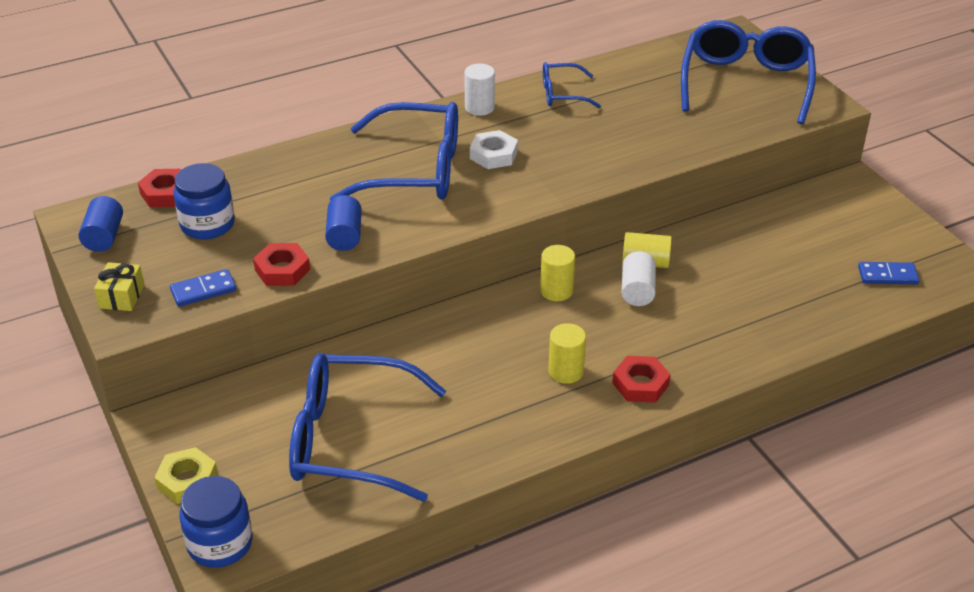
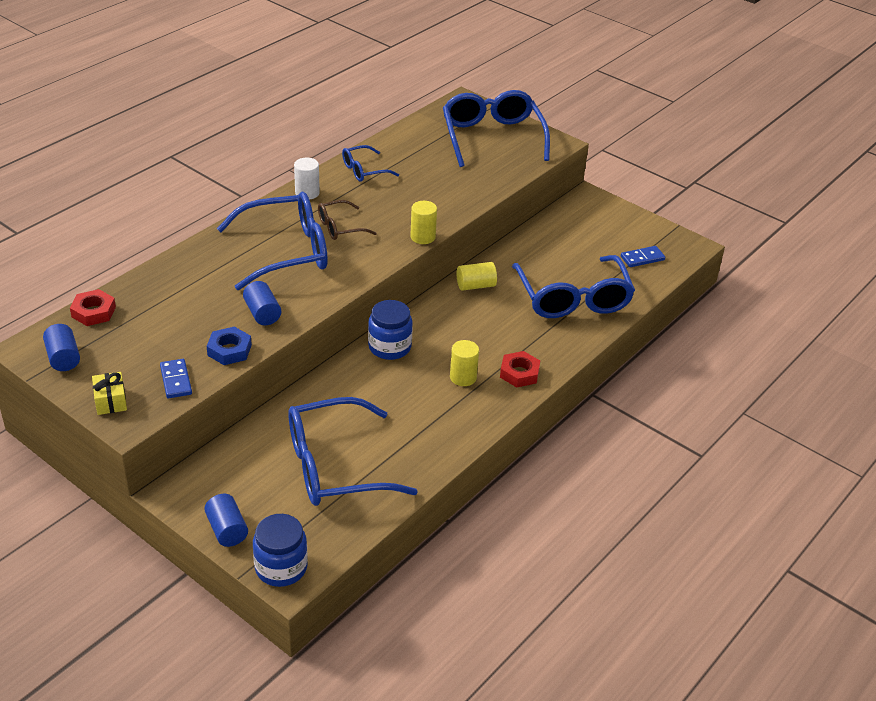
camera: 25 degrees left, 0 degrees up
(187, 480) = (227, 530): yellow nut -> blue cylinder
(203, 290) = (176, 380): blue domino -> blue domino turned 60 degrees counterclockwise
(207, 224) = (145, 329): blue jar -> blue jar (389, 347)
(282, 270) = (229, 350): red nut -> blue nut
(493, 155) = (339, 227): white nut -> brown glasses
(556, 291) = (424, 321): yellow cylinder -> yellow cylinder (423, 237)
(637, 291) = (481, 308): white cylinder -> none
(763, 307) = (573, 299): none -> blue glasses

